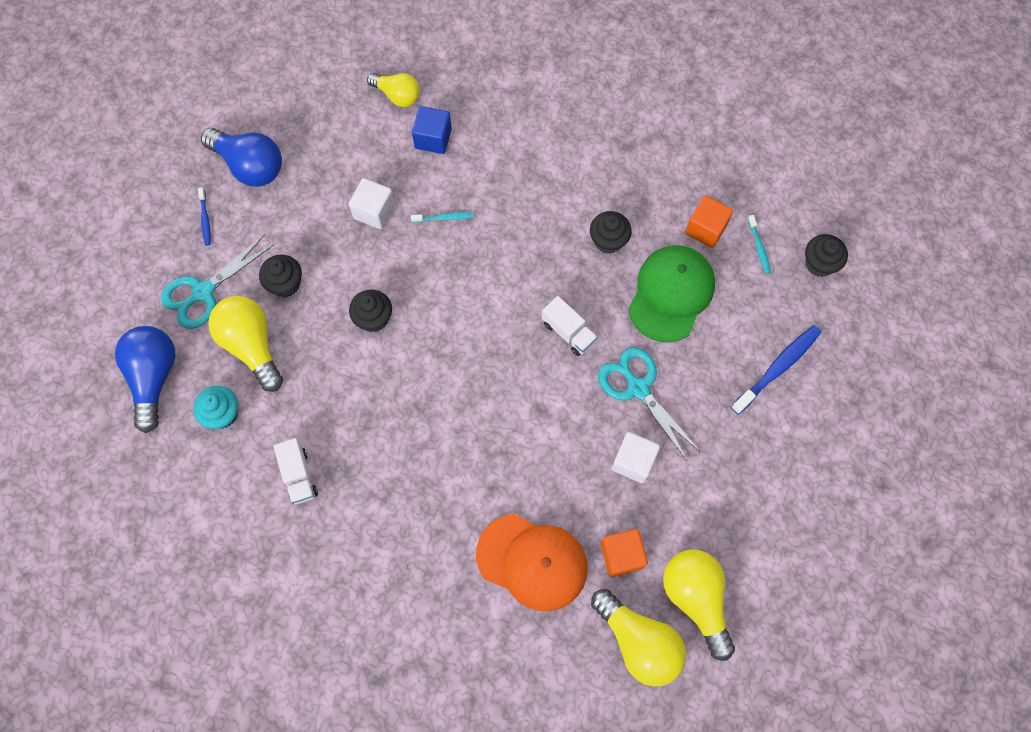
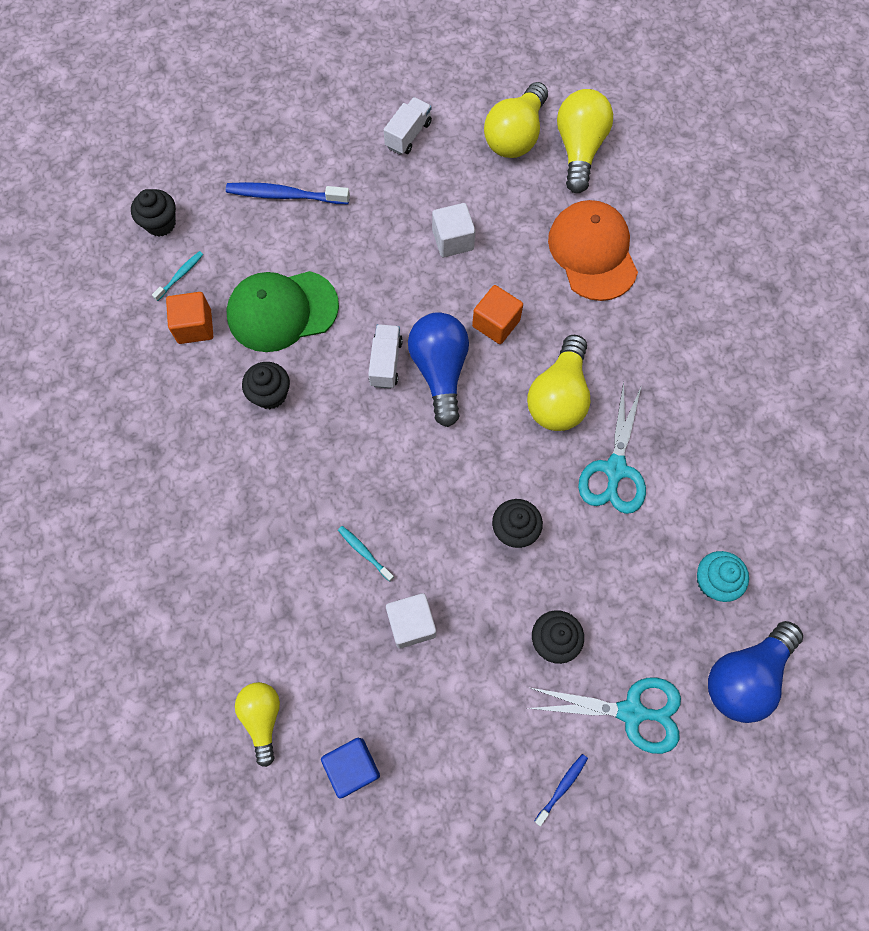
camera: 130 degrees left, 0 degrees up
(250, 166) = (467, 800): blue light bulb -> blue light bulb (440, 371)
(252, 345) = (635, 615): yellow light bulb -> yellow light bulb (558, 397)
(299, 476) = (698, 470): white truck -> white truck (408, 135)
(433, 138) = (286, 636): blue cube -> blue cube (352, 767)
(621, 555) = (530, 200): orange cube -> orange cube (496, 323)
(638, 388) = (389, 278): turquoise scissors -> turquoise scissors (615, 469)

